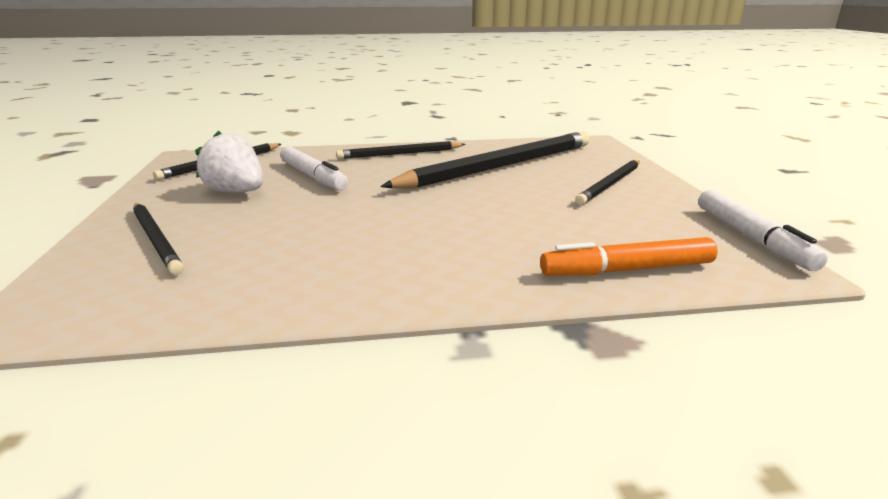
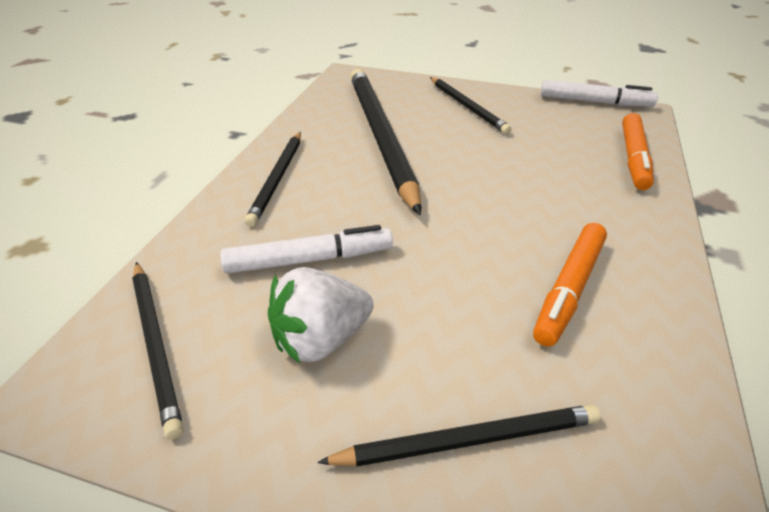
camera: 65 degrees left, 15 degrees up
(331, 255) = (569, 289): none -> orange marker

